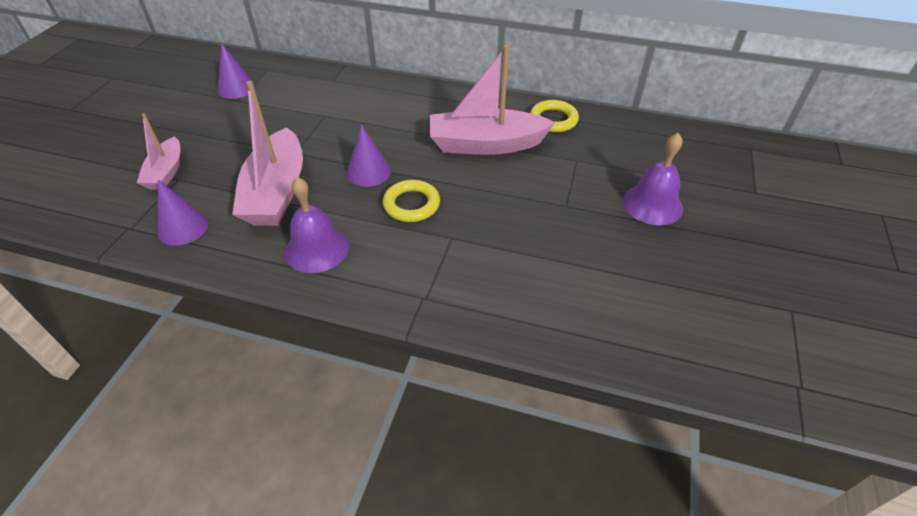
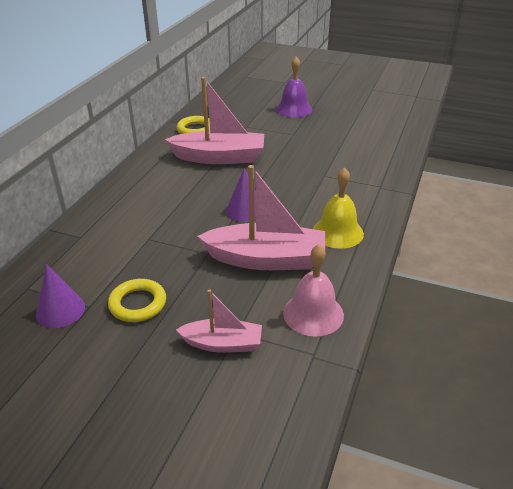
camera: 85 degrees left, 10 degrees down
(183, 227) = (313, 313): purple cone -> pink bell
(317, 248) = (337, 232): purple bell -> yellow bell
(411, 204) = (288, 190): yellow ring -> yellow ring (138, 304)
(485, 144) = (219, 157): pink boat -> pink boat turned 90 degrees counterclockwise

